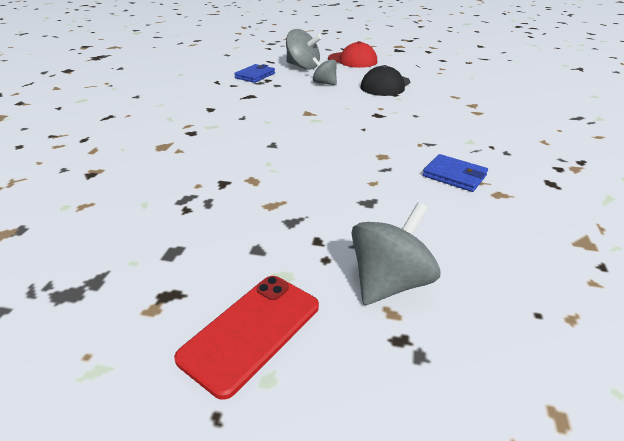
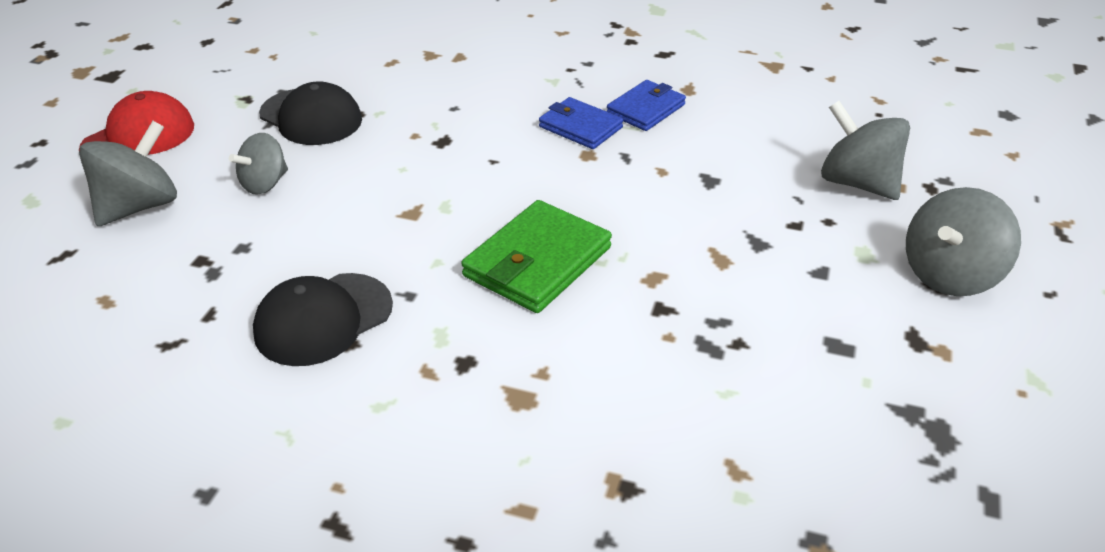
camera: 85 degrees left, 5 degrees up
(227, 103) = (323, 319): none -> black cap
(251, 331) = (950, 275): red phone -> grey spinning top
(255, 76) = (160, 280): blue wallet -> blue wallet (580, 127)
(268, 145) = (537, 262): none -> green wallet

